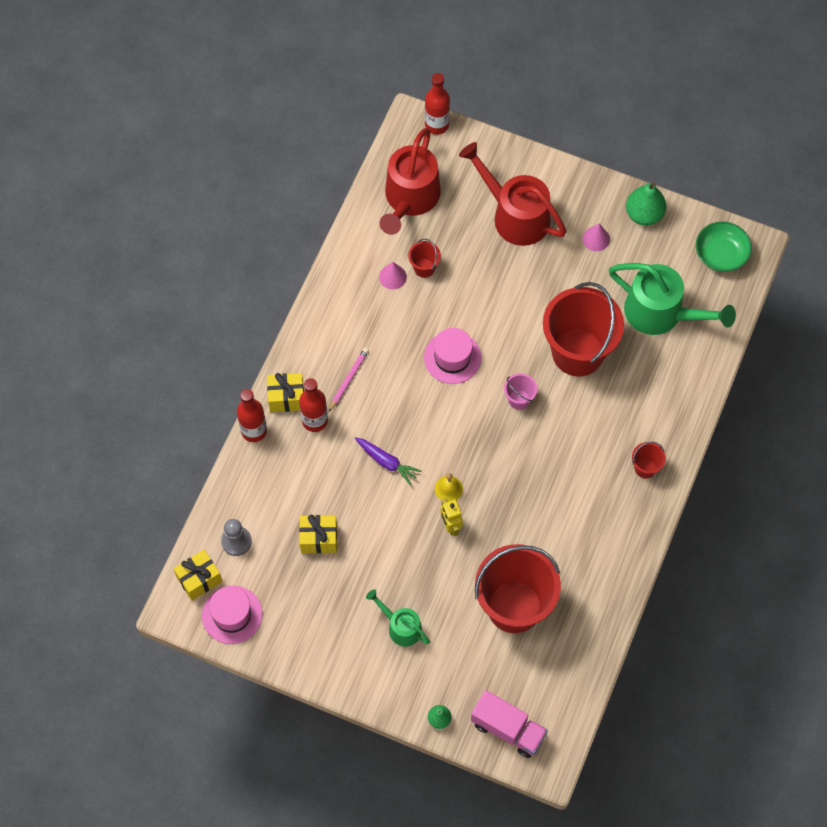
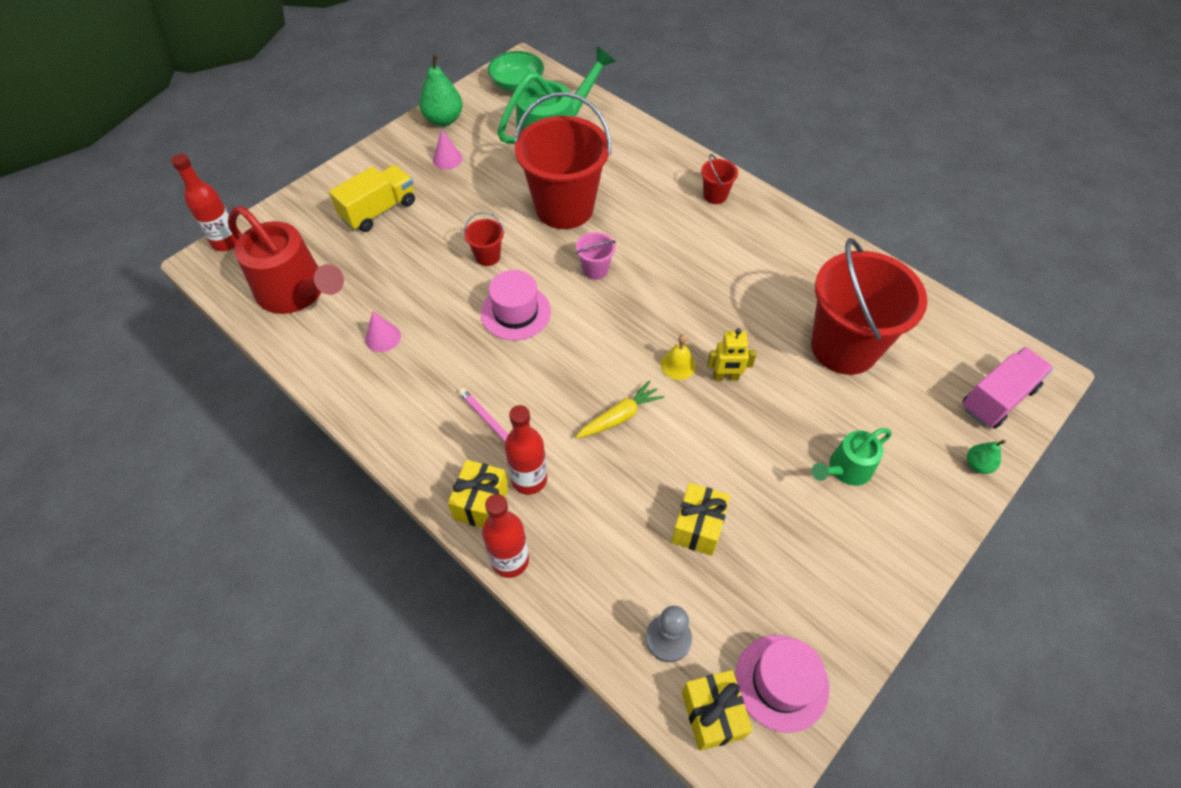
camera: 70 degrees left, 10 degrees down
(387, 462) = (620, 416): purple carrot -> yellow carrot
(424, 268) = (390, 305): red bucket -> red bucket (487, 256)
(514, 215) = (379, 211): red watering can -> yellow truck

